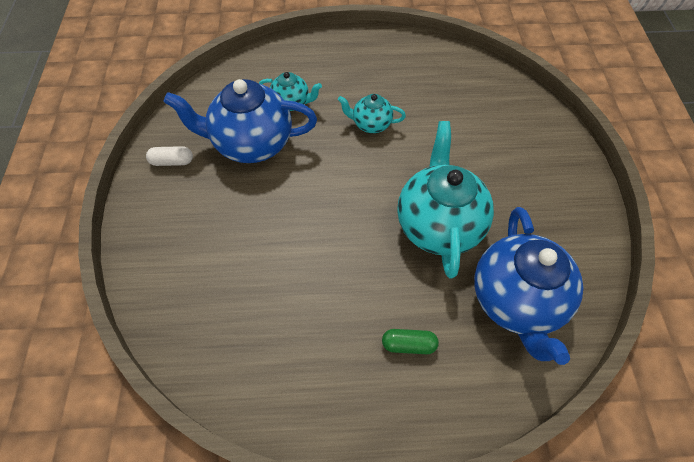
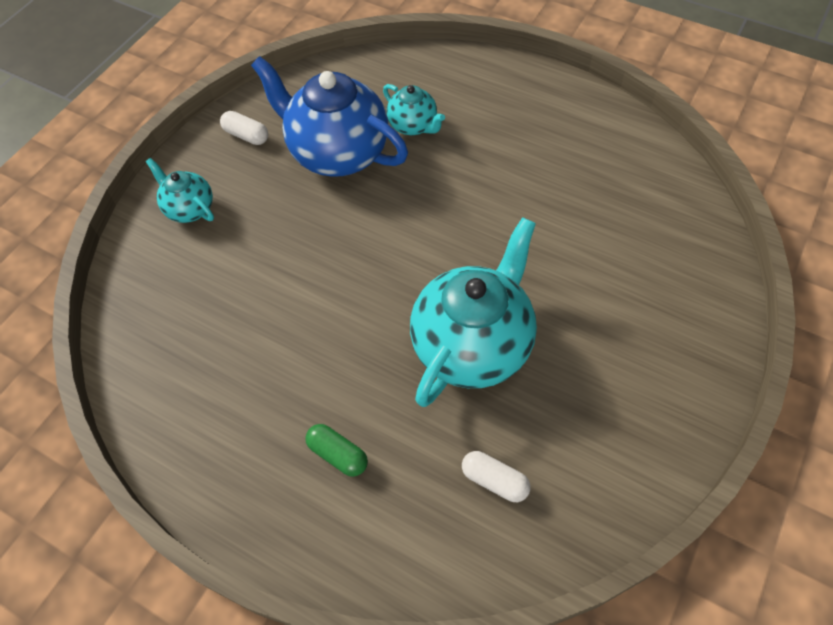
camera: 35 degrees right, 0 degrees up
(371, 124) = (484, 191): turquoise teapot -> turquoise teapot (189, 209)
(516, 301) = (494, 480): blue teapot -> white capsule

